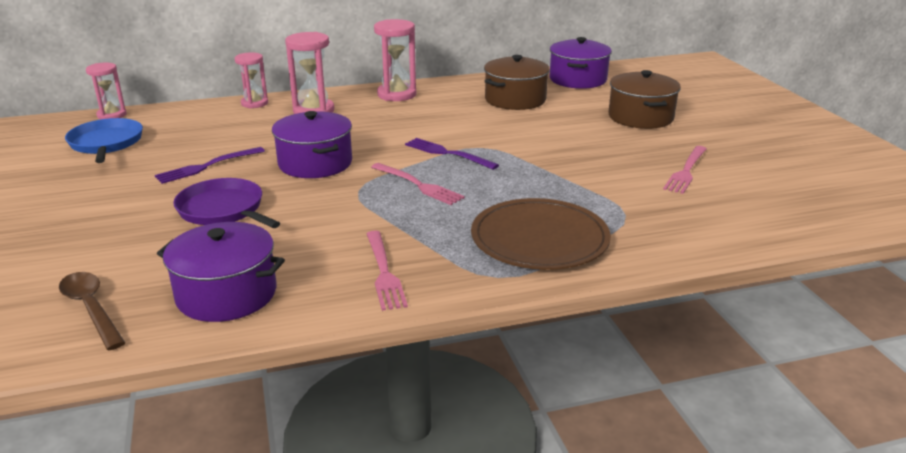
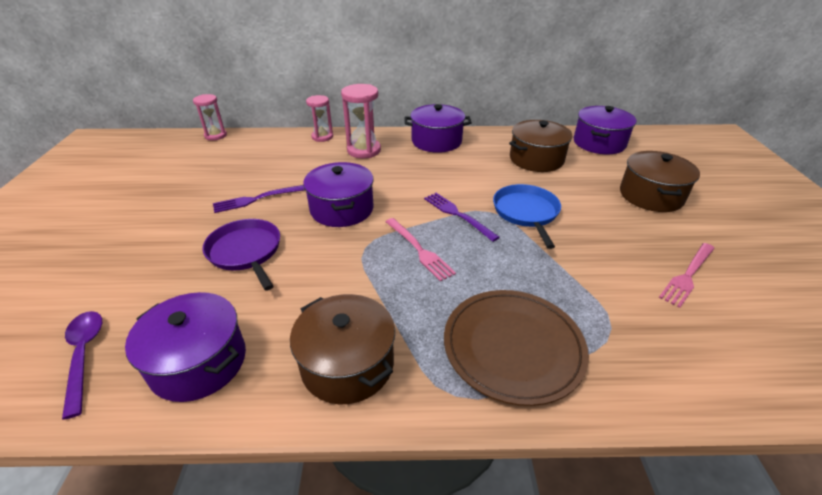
camera: 15 degrees right, 10 degrees up
(91, 308) = (84, 355): brown spoon -> purple spoon
(106, 143) = (197, 164): blue pan -> blue pan (526, 213)
(384, 273) = (347, 364): pink fork -> brown pot
(396, 94) = (436, 141): pink hourglass -> purple pot

